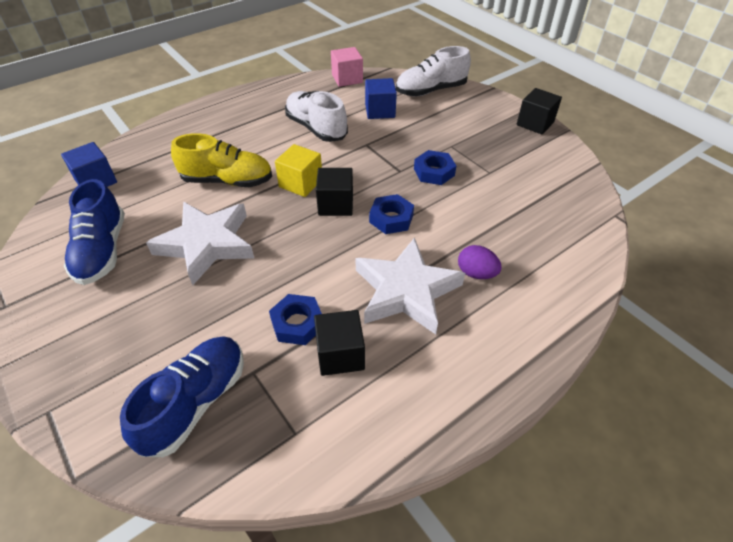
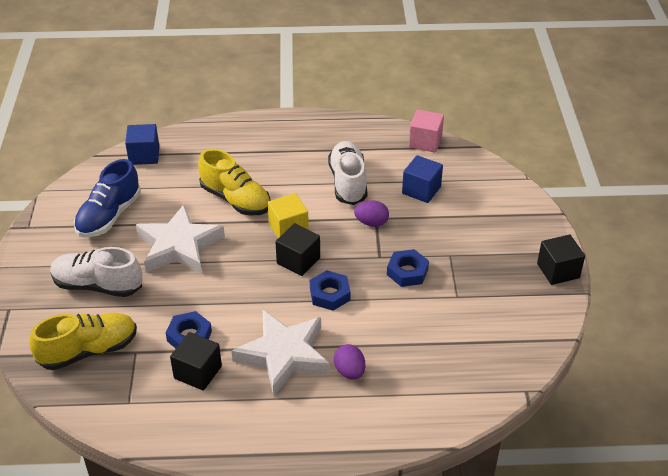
camera: 35 degrees right, 5 degrees down
(195, 402) = (88, 351): blue shoe -> yellow shoe
(366, 149) = (371, 223): none -> purple egg
(431, 91) = (493, 190): white shoe -> white shoe (98, 285)

